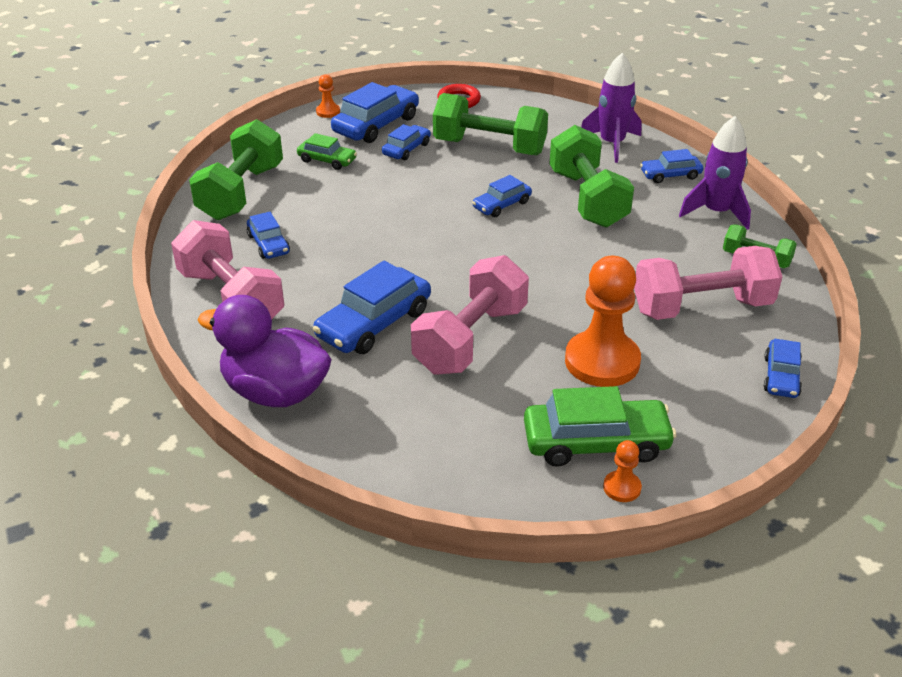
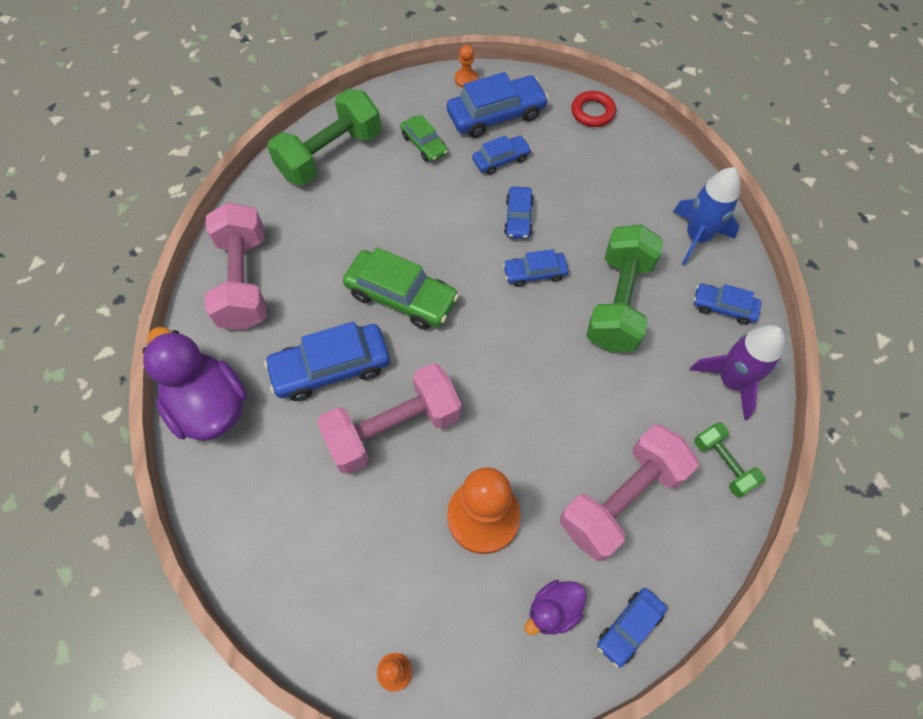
camera: 30 degrees right, 25 degrees up
(268, 244) = (311, 230): blue car -> blue car (518, 218)
(489, 147) = (577, 190): green dumbbell -> none
(596, 442) = (410, 608): green car -> green car (401, 297)
(612, 144) = (697, 237): purple rocket -> blue rocket
(702, 307) = (621, 499): pink dumbbell -> pink dumbbell turned 60 degrees counterclockwise
(714, 392) = (553, 610): none -> purple duck

